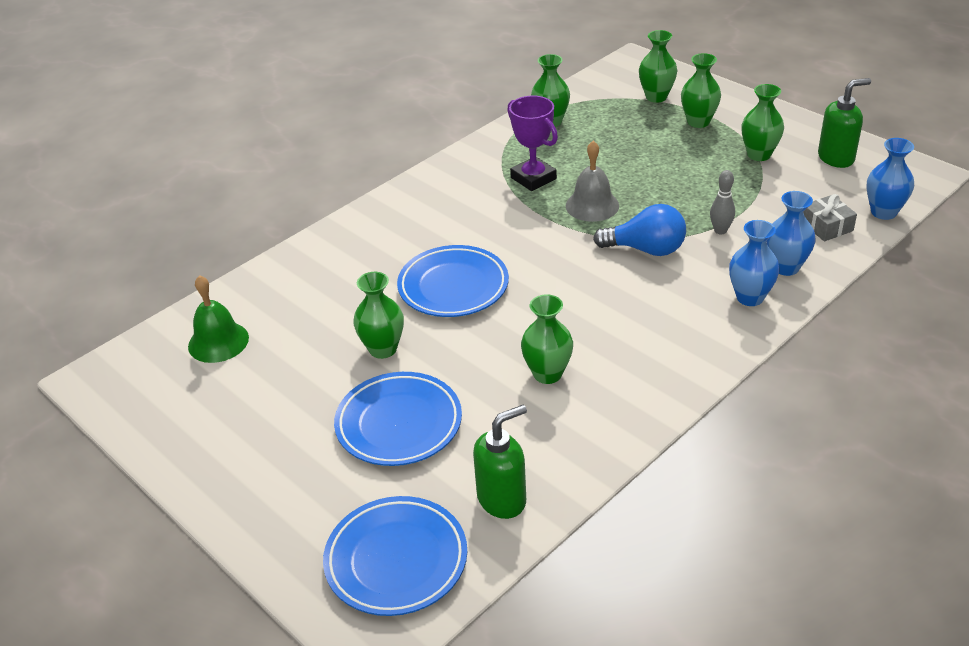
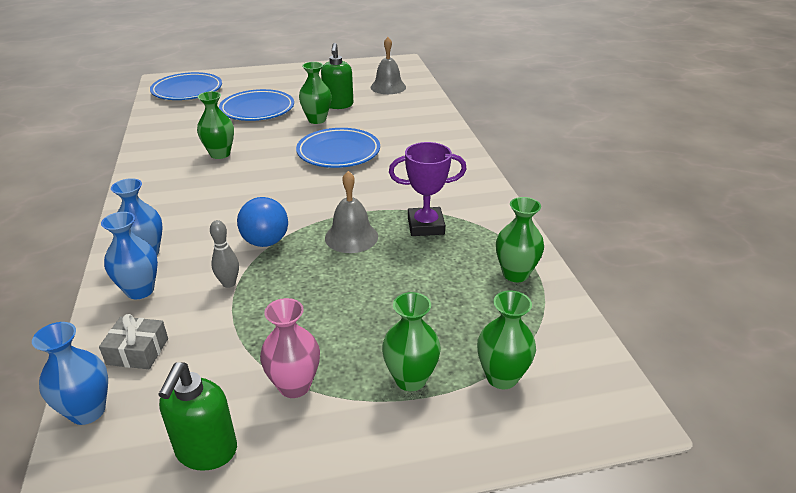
camera: 120 degrees right, 5 degrees down
(218, 342) = (388, 87): green bell -> grey bell
(502, 499) = (171, 118): green soap dispenser -> green soap dispenser (338, 105)
(646, 249) = (264, 235): blue light bulb -> blue light bulb turned 60 degrees counterclockwise
(759, 155) = (294, 386): green vase -> pink vase

